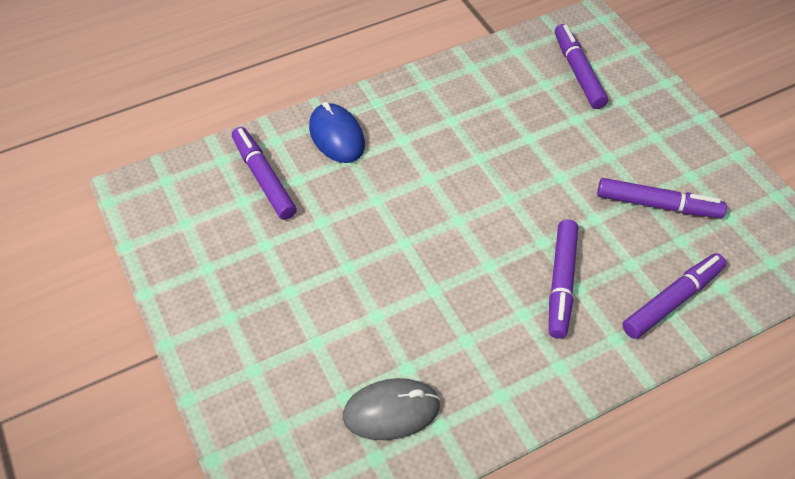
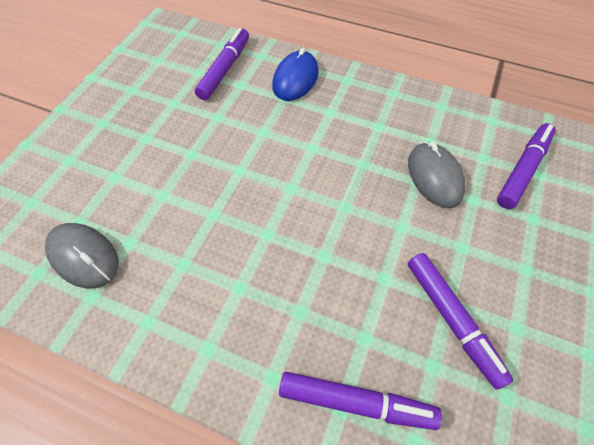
camera: 50 degrees right, 5 degrees up
(535, 124) = (434, 177): none -> grey mouse
(561, 283) = (294, 295): purple marker -> none

